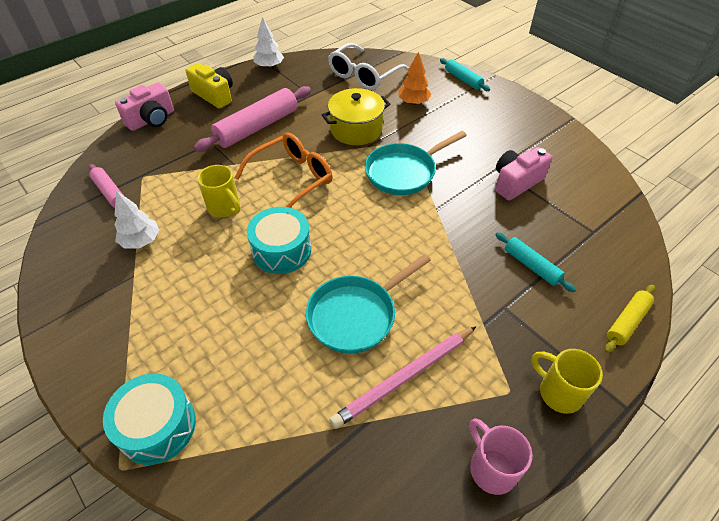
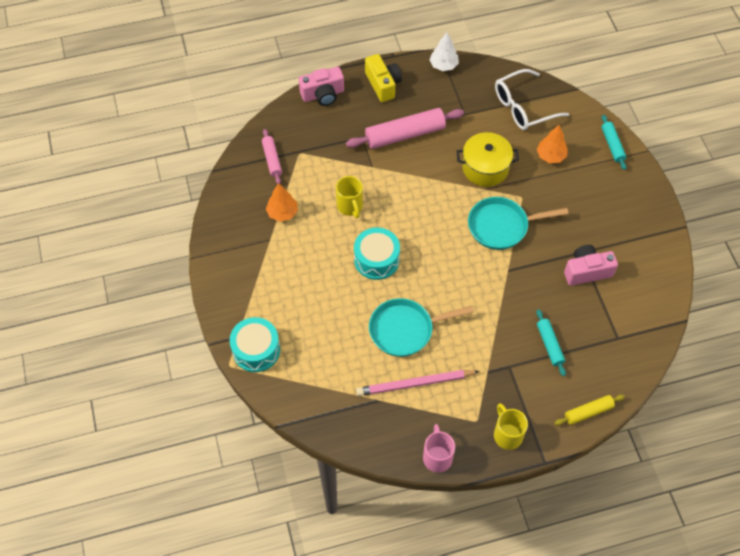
camera: 25 degrees right, 10 degrees up
(141, 241) = (282, 213): white tree -> orange tree
(292, 178) = (411, 198): orange glasses -> none

